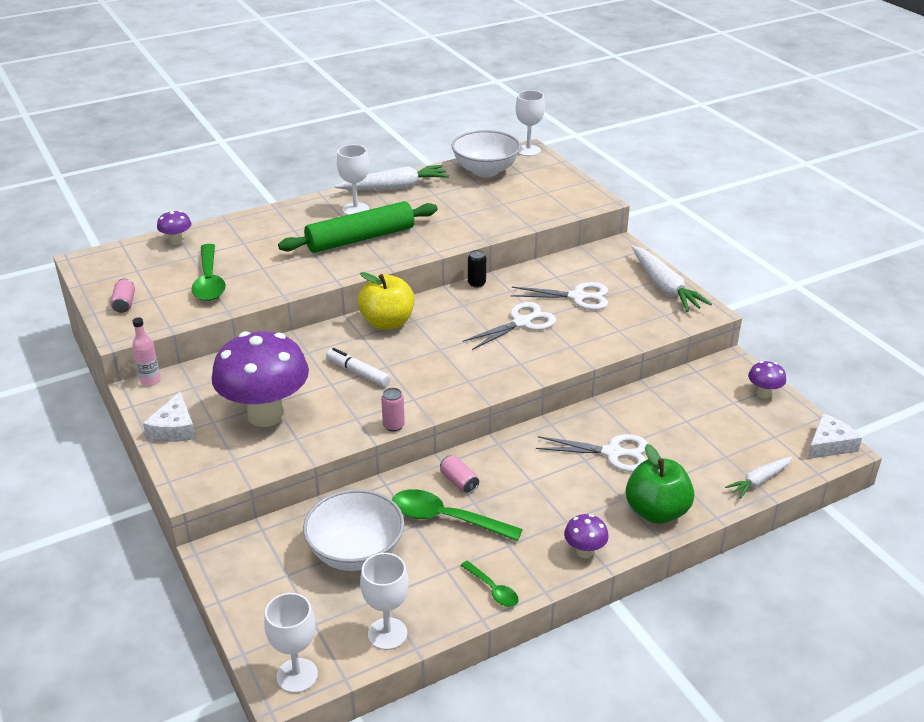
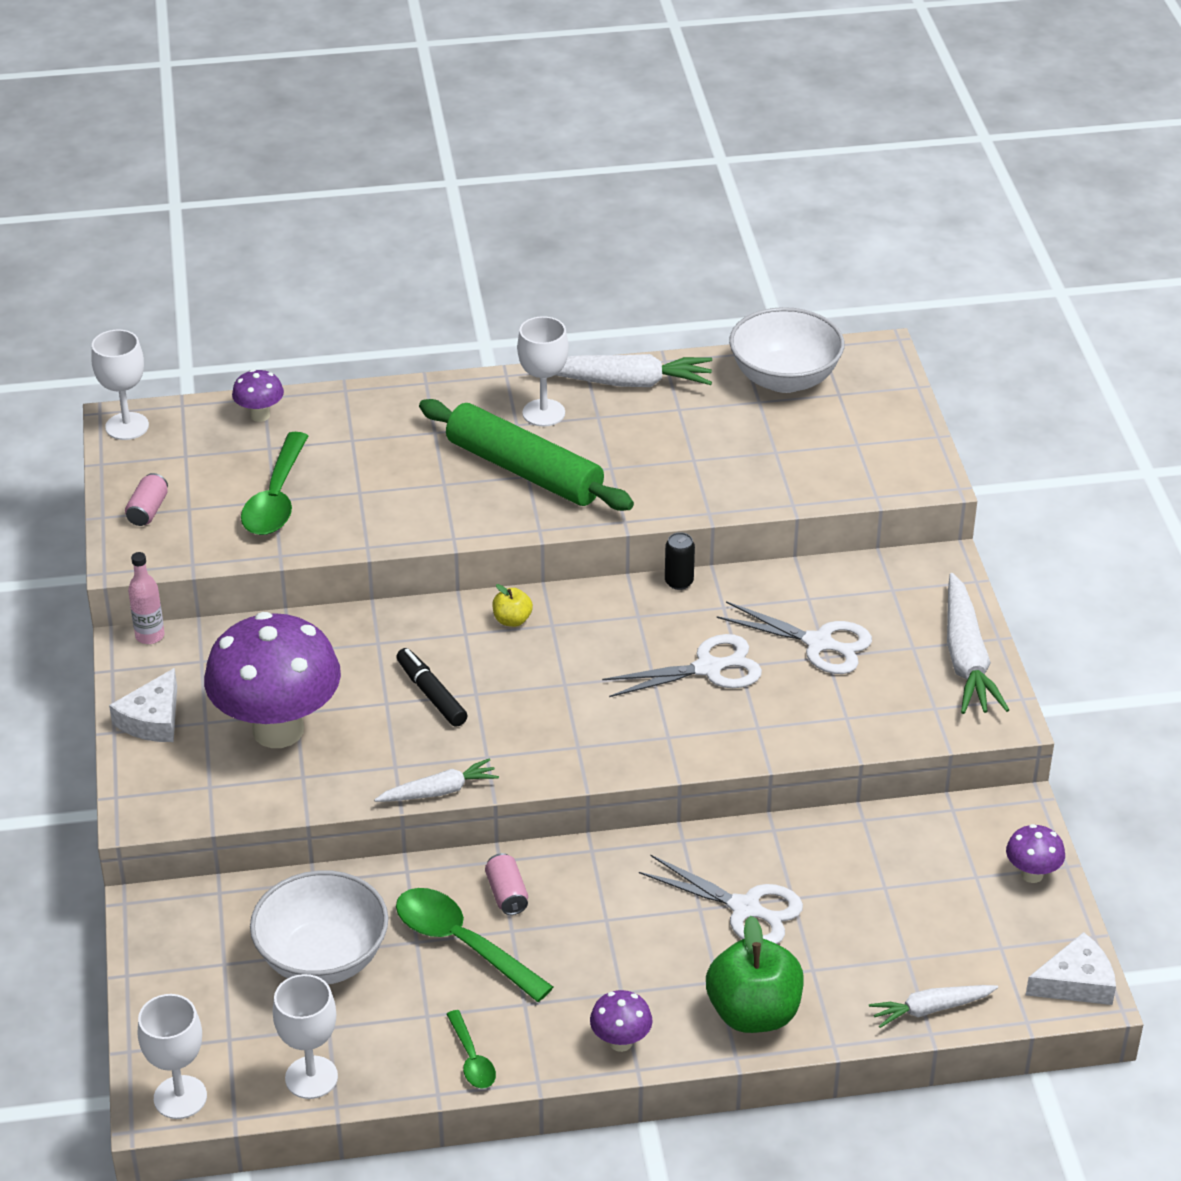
camera: 20 degrees right, 5 degrees up
(358, 372) = (431, 694): white marker -> black marker
(360, 238) = (524, 471): green rolling pin -> green rolling pin turned 45 degrees clockwise
(387, 323) = (512, 620): yellow apple -> yellow apple, size x0.47
(393, 426) = (439, 791): pink can -> white carrot
(528, 150) = (877, 352): white goblet -> white goblet (127, 426)

